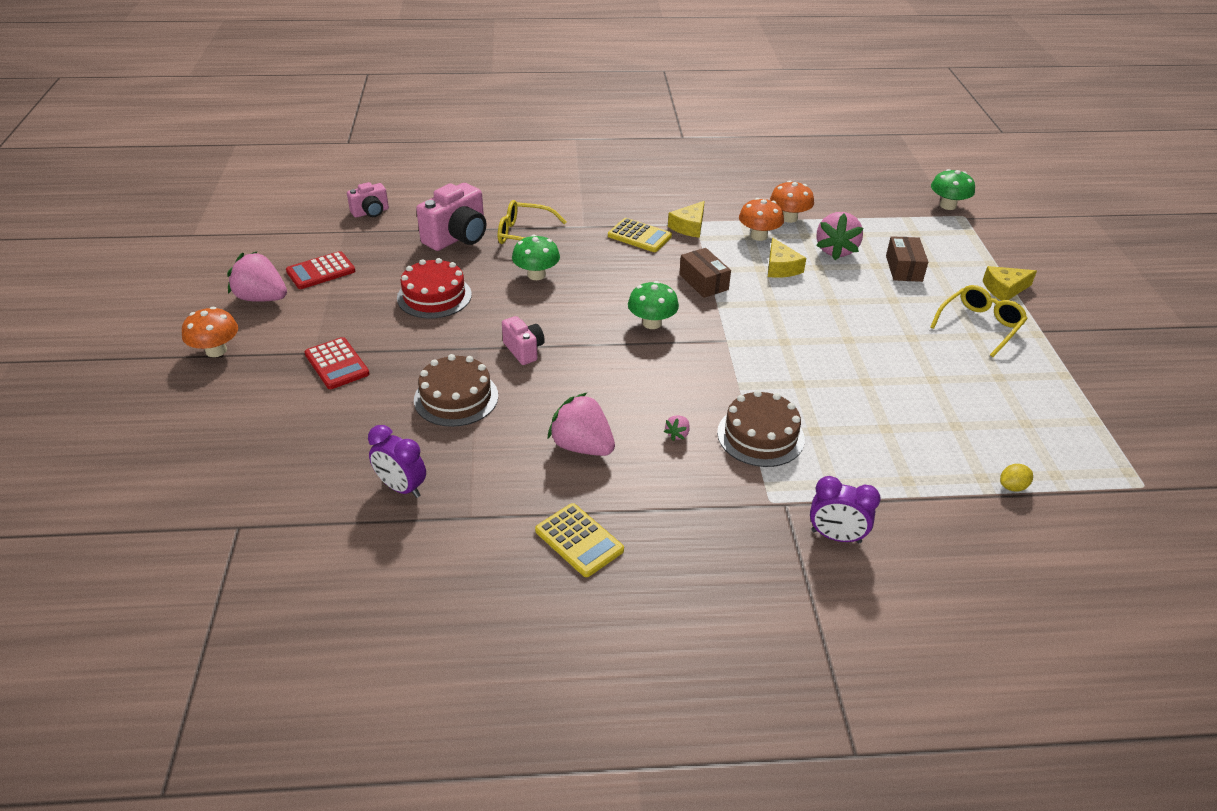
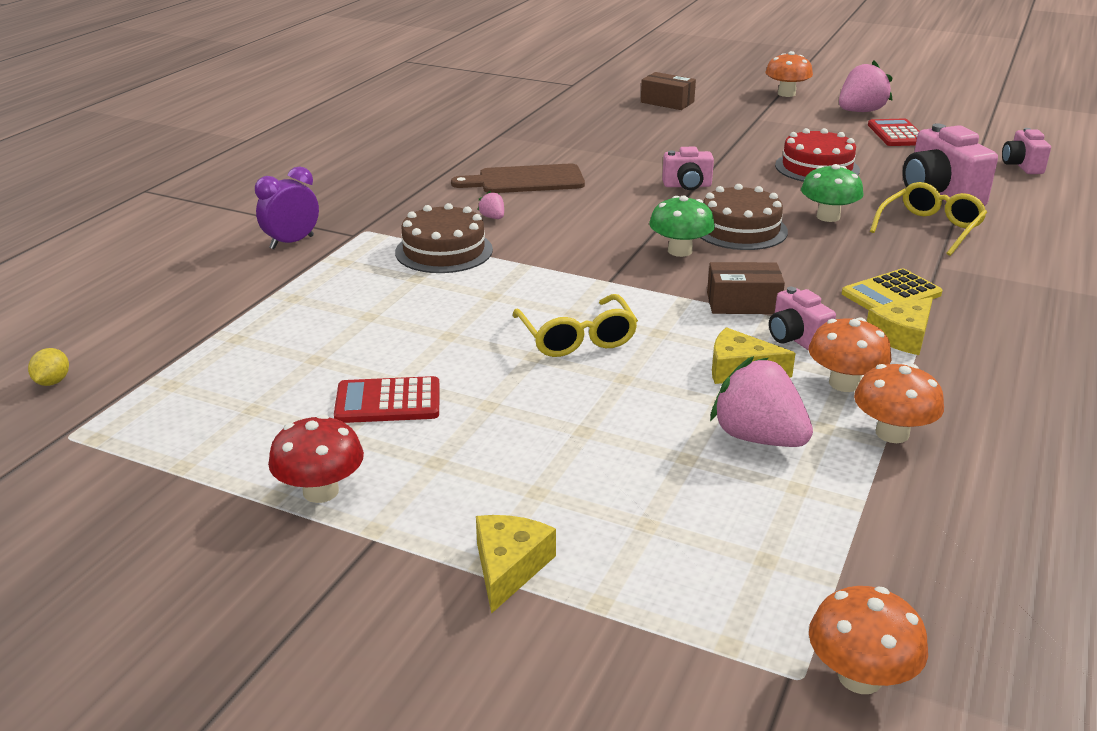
camera: 120 degrees right, 10 degrees down
(337, 364) = (732, 123): red calculator -> red calculator (388, 402)
(401, 488) = (554, 123): purple clock -> none
(456, 398) = (642, 152): brown cake -> brown cake (740, 229)
(579, 540) = (428, 159): yellow calculator -> none
(582, 446) = (525, 180): pink strawberry -> brown cutting board
(689, 226) = (902, 336): yellow cheese -> yellow cheese turned 105 degrees counterclockwise
(728, 257) = (796, 339): none -> pink camera
(903, 268) = (657, 483): brown box -> brown box (667, 102)
(947, 205) = (859, 677): green mushroom -> orange mushroom
(980, 325) = (450, 480): yellow glasses -> yellow glasses (577, 338)
(1012, 487) = (201, 349): yellow lemon -> yellow lemon (52, 382)
(1041, 361) = (321, 491): none -> red mushroom

